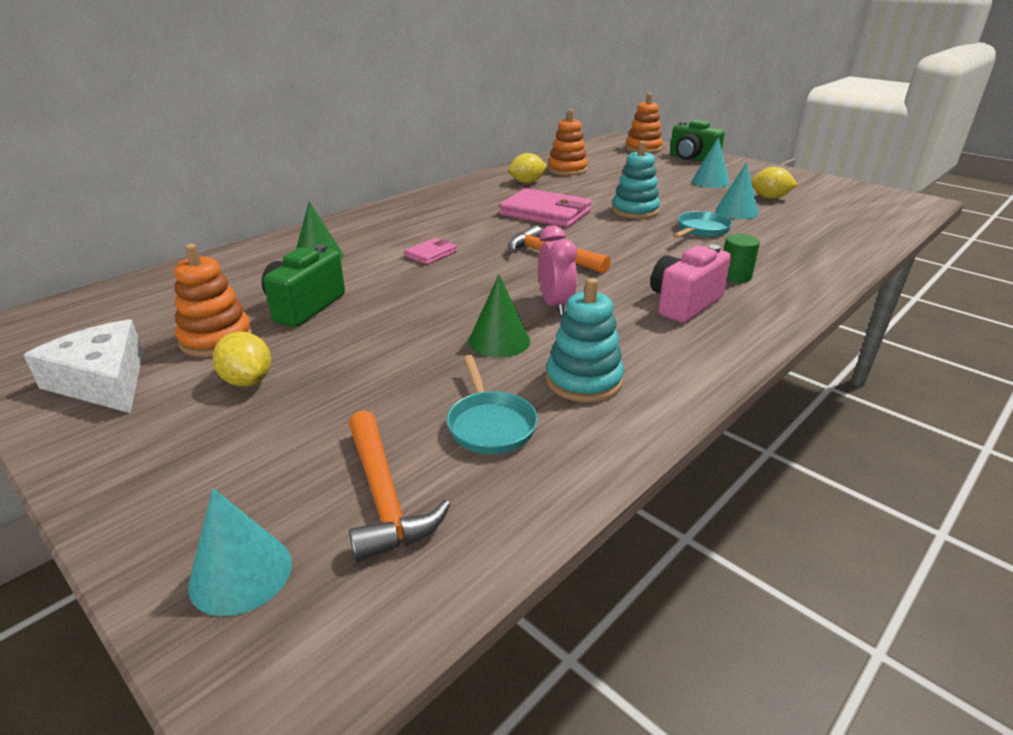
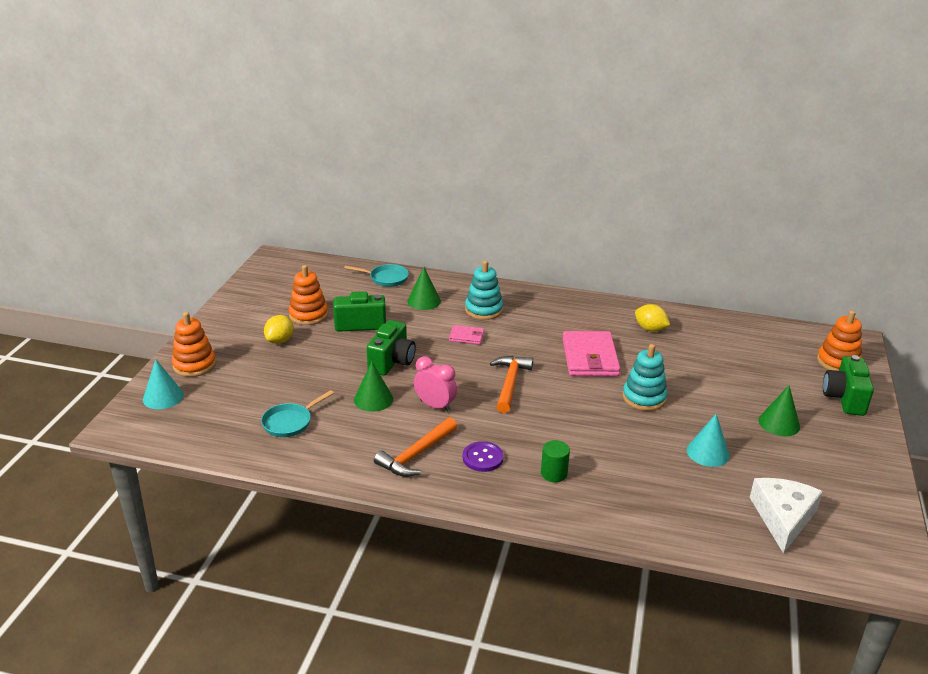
camera: 60 degrees right, 0 degrees up
(103, 381) = (255, 306): white cheese -> white cheese (783, 517)
(384, 497) = (221, 412): orange hammer -> orange hammer (416, 455)
(426, 308) = (392, 362): none -> green camera
(555, 305) = (435, 406): pink clock -> pink clock turned 105 degrees counterclockwise
(567, 170) = (709, 338): orange stacking toy -> orange stacking toy (194, 365)
(583, 380) = (351, 440): turquoise stacking toy -> turquoise stacking toy (483, 310)
(684, 304) = (482, 458): pink camera -> purple button
(701, 230) = (636, 440): turquoise pan -> turquoise pan (386, 278)
(710, 182) = (779, 423): turquoise cone -> green cone
(770, 198) = (774, 467): yellow lemon -> none

